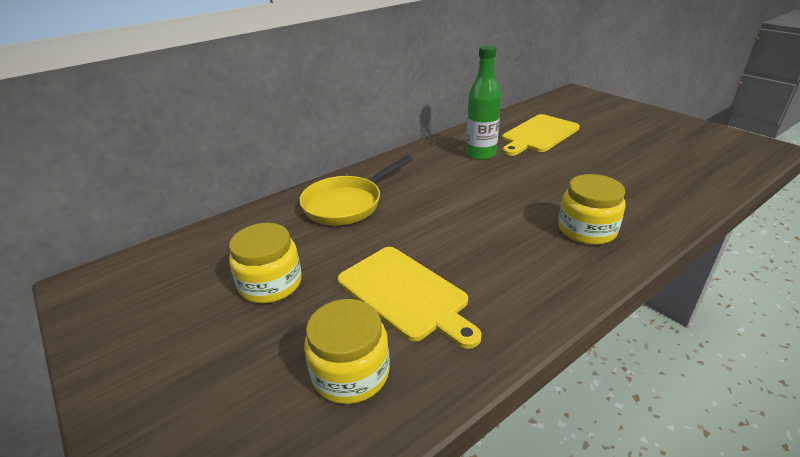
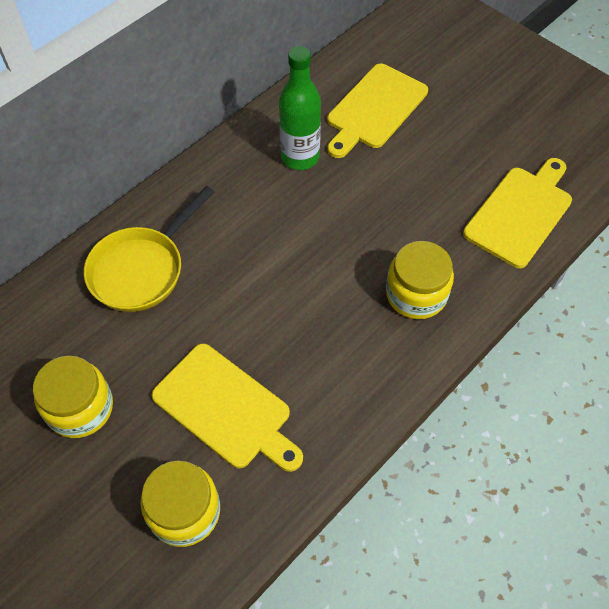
camera: 10 degrees left, 25 degrees up
(673, 188) = (520, 213): none -> yellow cutting board

